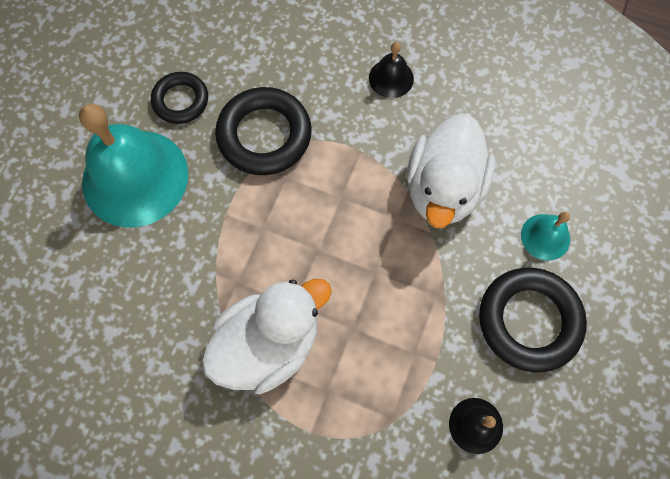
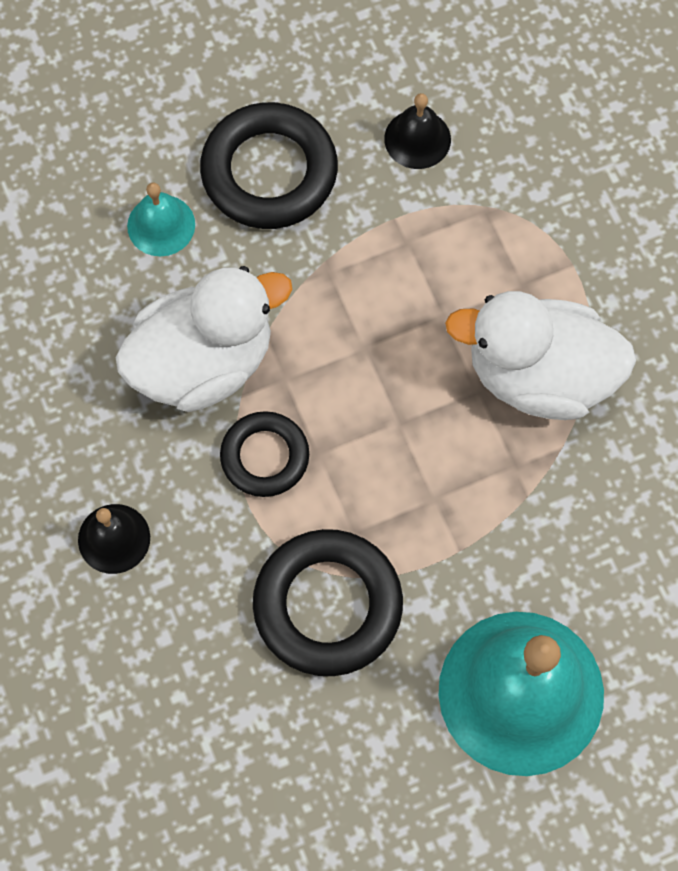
camera: 135 degrees left, 0 degrees up
(180, 100) = (381, 747): black ring -> black ring (265, 457)

